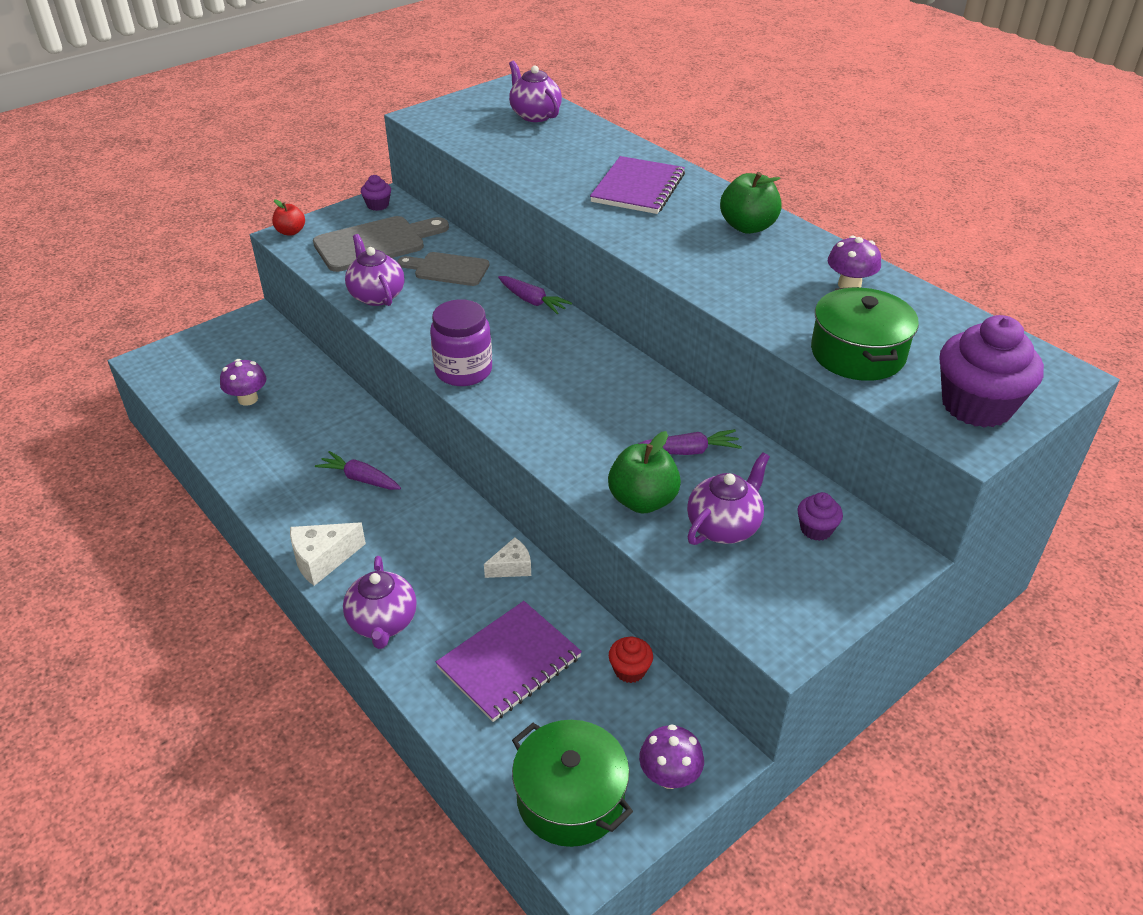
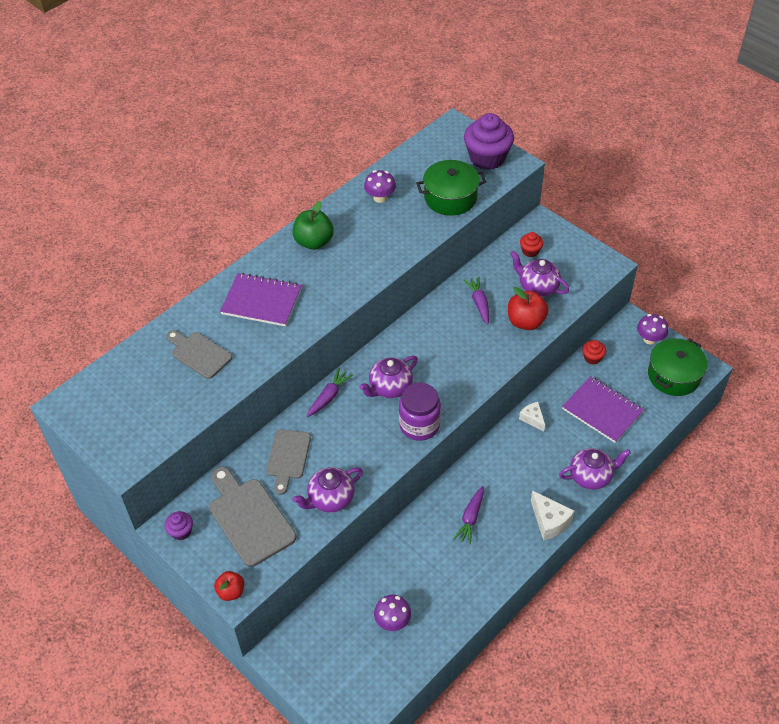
camera: 95 degrees left, 10 degrees up
(534, 115) = (129, 378): purple teapot -> purple teapot (390, 388)
(559, 150) = (199, 354): none -> grey cutting board
(642, 500) = (525, 322): green apple -> red apple
(816, 529) = (530, 251): purple cupcake -> red cupcake

